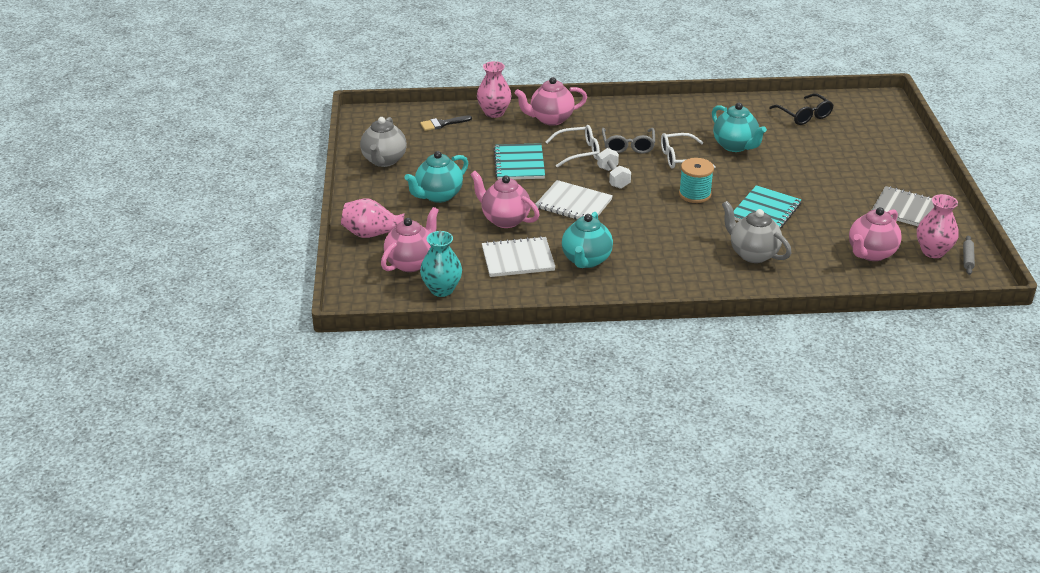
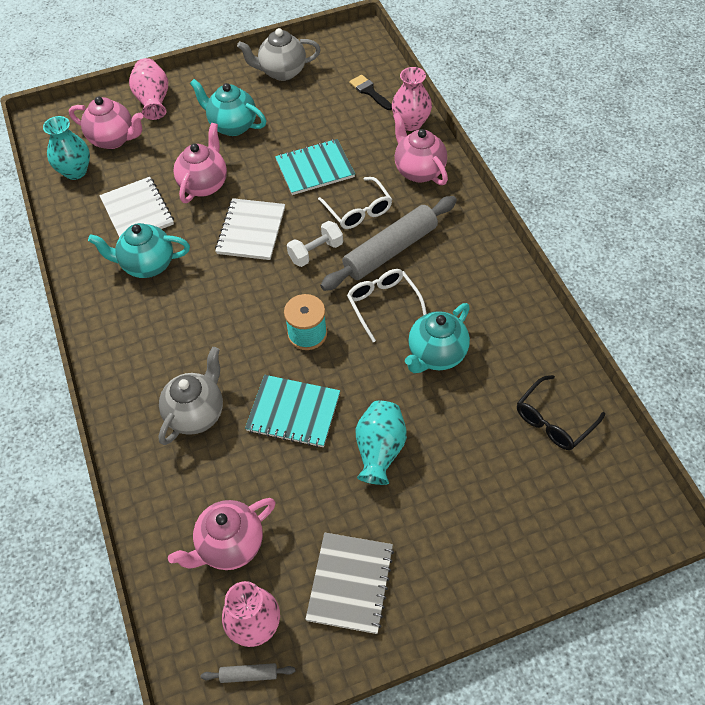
camera: 75 degrees right, 20 degrees up
(628, 146) = (390, 250): grey glasses -> grey rolling pin
(809, 182) = (379, 450): none -> turquoise vase
(871, 253) = (230, 545): pink teapot -> pink teapot turned 60 degrees counterclockwise

